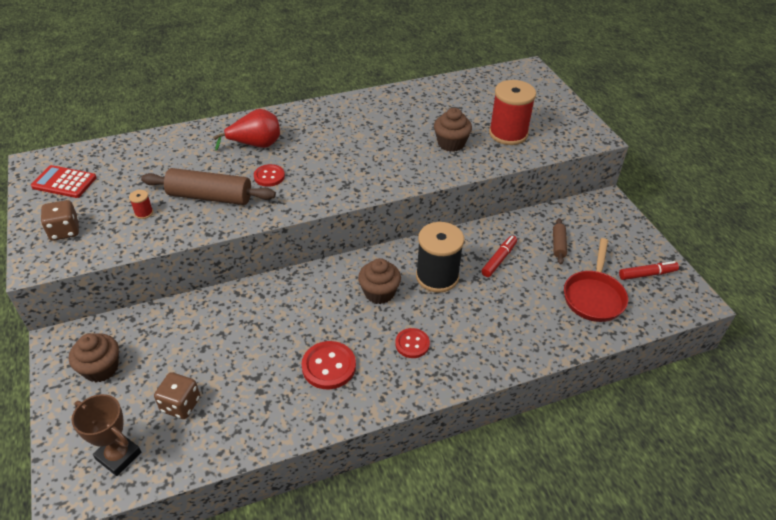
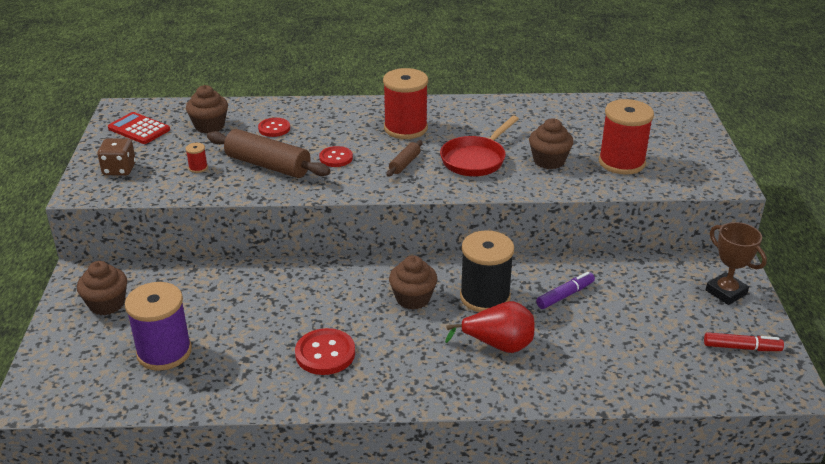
camera: 20 degrees right, 10 degrees down
(118, 456) = (87, 380): brown trophy -> brown trophy (726, 292)
(134, 165) = (209, 126): none -> brown cupcake
(180, 404) = (164, 352): brown dice -> purple spool
(256, 145) = (337, 128): red pear -> red pear (498, 345)
(317, 134) = (405, 128): none -> red spool
(412, 344) = (424, 354): red button -> red button (274, 128)
(499, 259) = (565, 295): red marker -> purple marker
(558, 245) = (645, 295): brown rolling pin -> brown rolling pin (405, 164)
(594, 296) = (661, 355): red pan -> red pan (476, 159)

